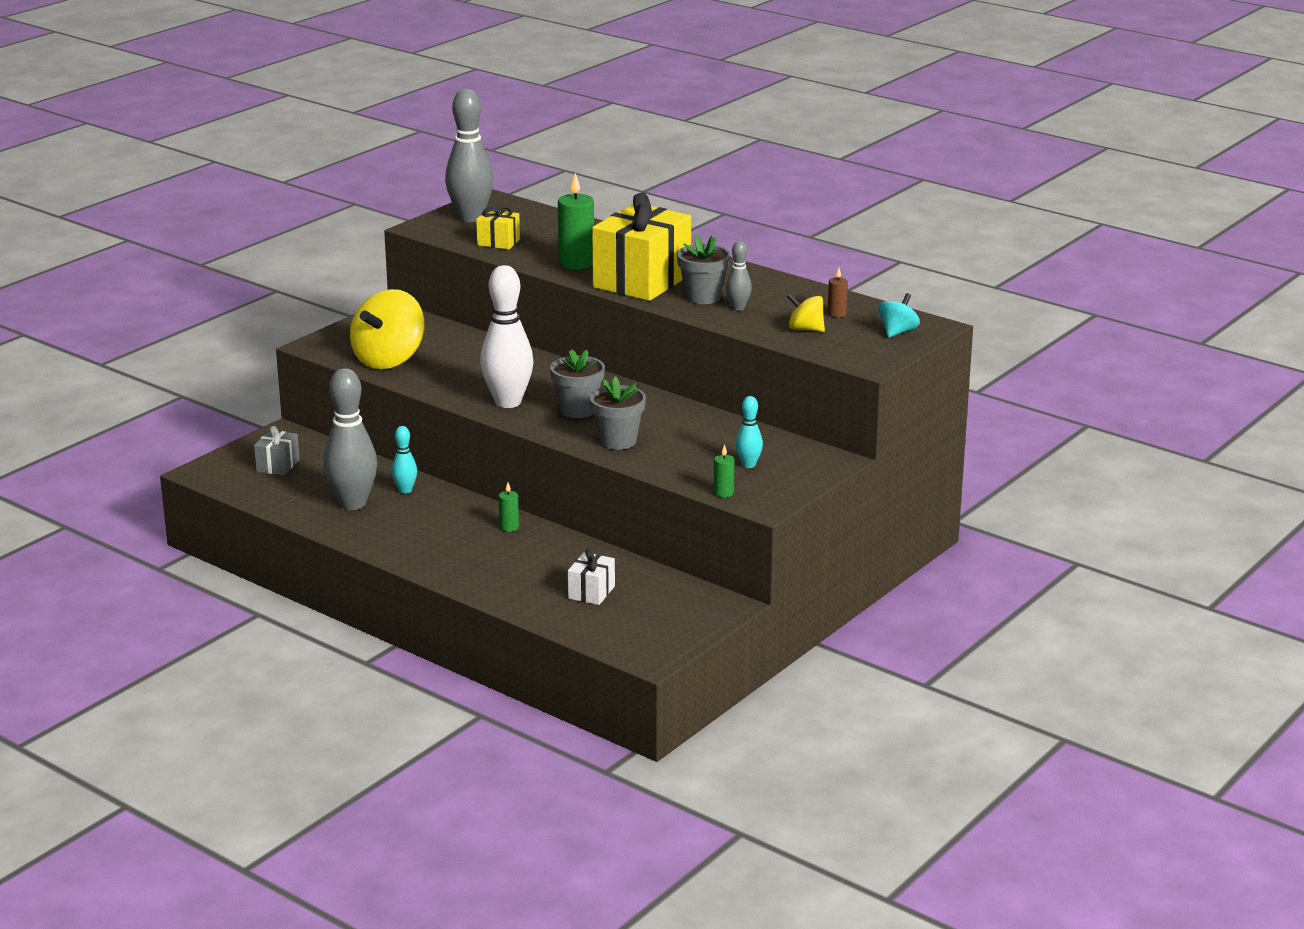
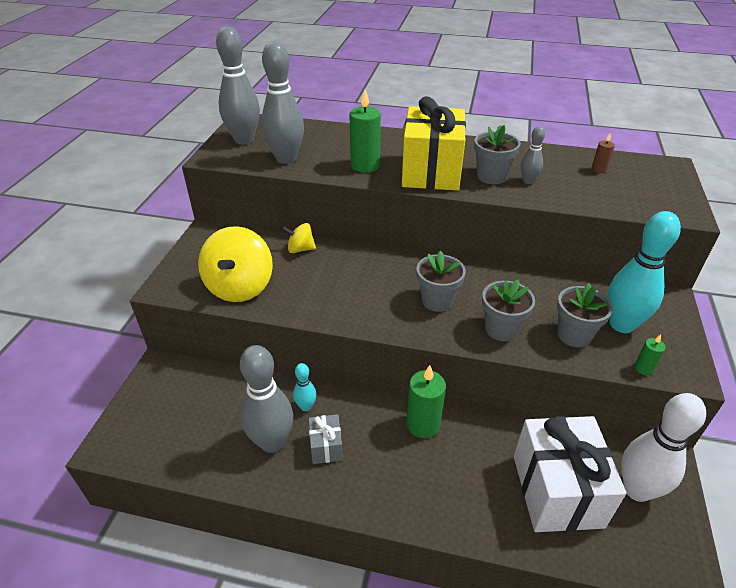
camera: 25 degrees left, 15 degrees up
(278, 465) = (175, 412): grey gift -> grey gift (326, 447)
(498, 242) = (286, 159): yellow gift -> grey bowling pin
(508, 402) = (375, 309): white bowling pin -> white bowling pin (637, 489)
(509, 527) = (423, 424): green candle -> green candle, size x1.98
(591, 592) = (557, 491): white gift -> white gift, size x2.20
(687, 460) = (574, 335): none -> grey flower pot
(748, 465) = (621, 324): turquoise bowling pin -> turquoise bowling pin, size x2.05
(805, 329) = (599, 190): yellow spinning top -> yellow spinning top (300, 249)
(897, 332) = (659, 176): turquoise spinning top -> none

